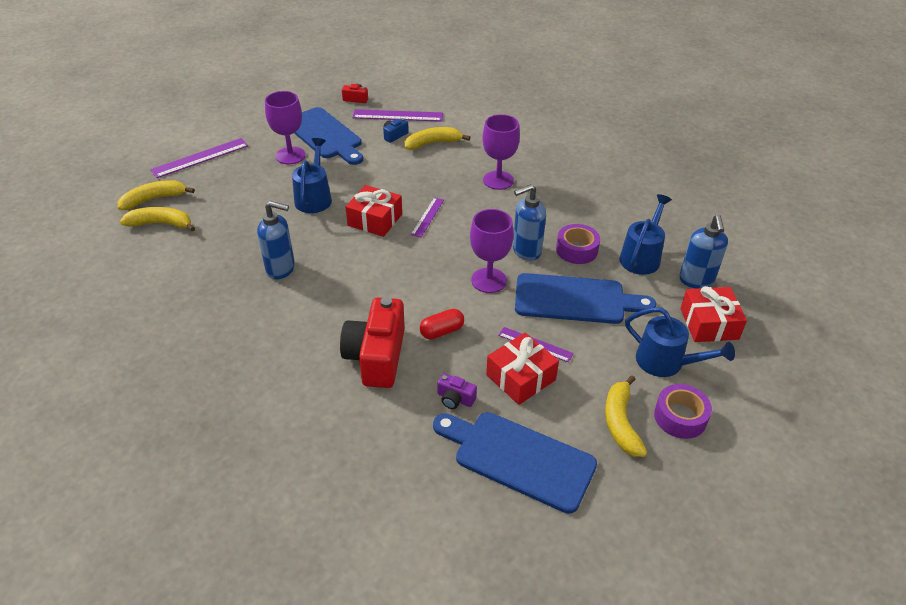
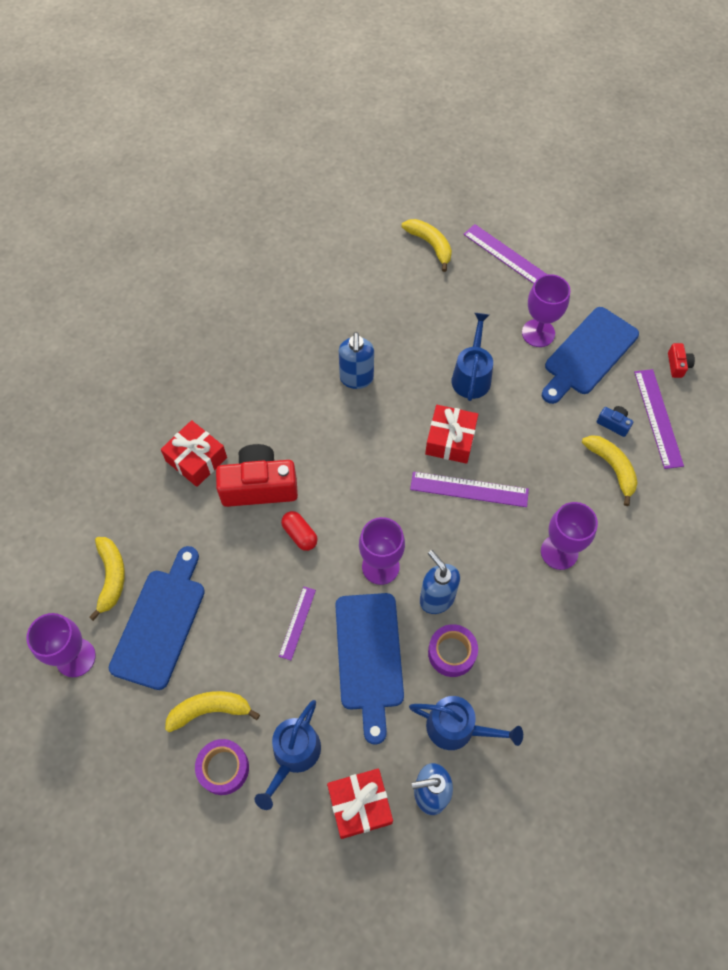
camera: 80 degrees right, 20 degrees up
(161, 224) = (396, 264): yellow banana -> yellow banana (111, 577)
(314, 197) = (472, 375): blue watering can -> blue watering can turned 75 degrees counterclockwise
(427, 217) = (469, 489): purple ruler -> purple ruler, size x1.65
(455, 399) = (219, 560): purple camera -> none
(521, 377) = (252, 614): red gift -> red gift (196, 459)
(550, 550) = (75, 657): none -> purple goblet

